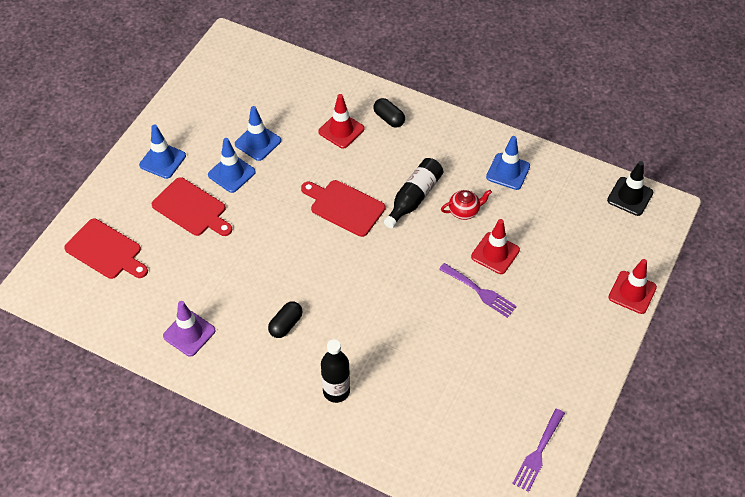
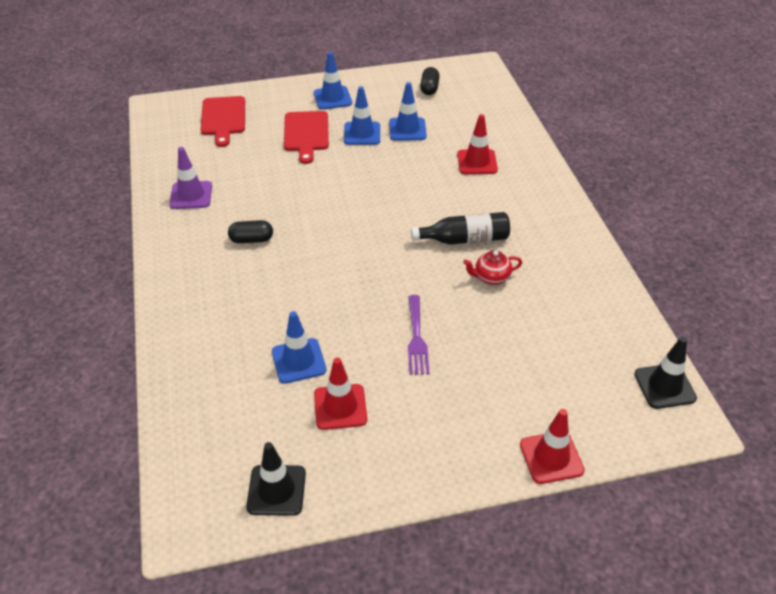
camera: 50 degrees right, 10 degrees down
(336, 391) = (214, 305): black bottle -> none
(344, 207) = (405, 206): red cutting board -> none
(389, 118) = (525, 180): black capsule -> black capsule (429, 88)
(464, 211) = (491, 278): red teapot -> red teapot turned 135 degrees clockwise
(495, 253) = (471, 324): red traffic cone -> red traffic cone (340, 407)
(508, 171) = (571, 281): blue traffic cone -> blue traffic cone (298, 361)
(538, 453) = (276, 490): purple fork -> black traffic cone

